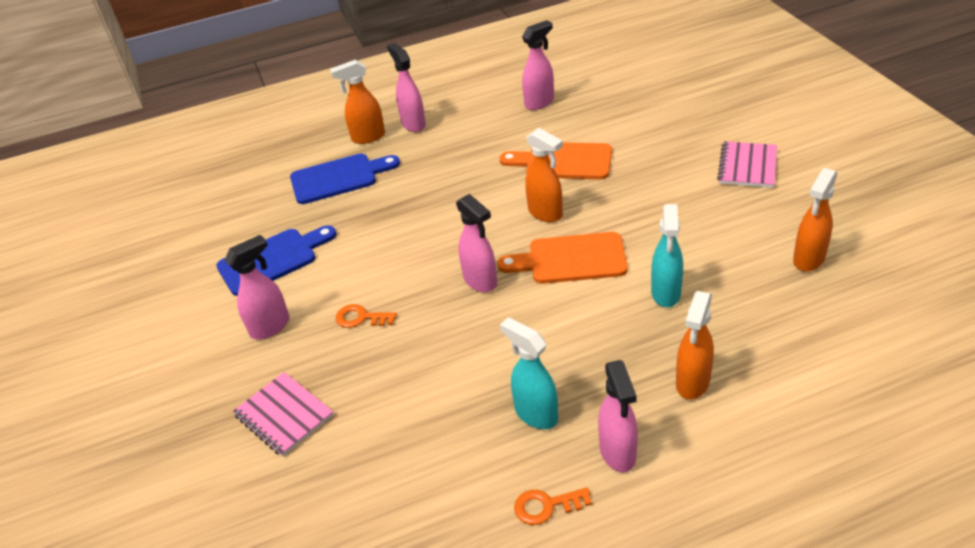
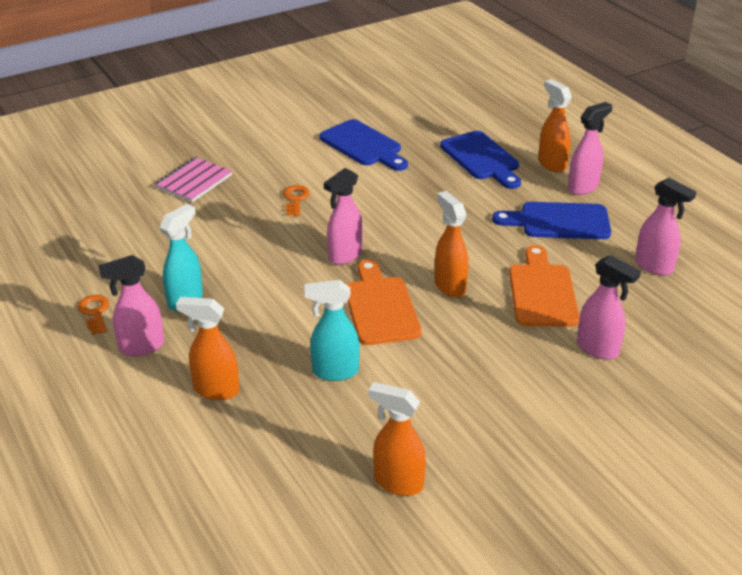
camera: 75 degrees right, 5 degrees down
(271, 327) = (285, 159): pink spray bottle -> pink spray bottle (598, 349)
(462, 142) = (559, 221): none -> blue cutting board
(545, 213) = (449, 286): orange spray bottle -> orange spray bottle turned 120 degrees clockwise
(747, 166) = (568, 438): pink notebook -> none

